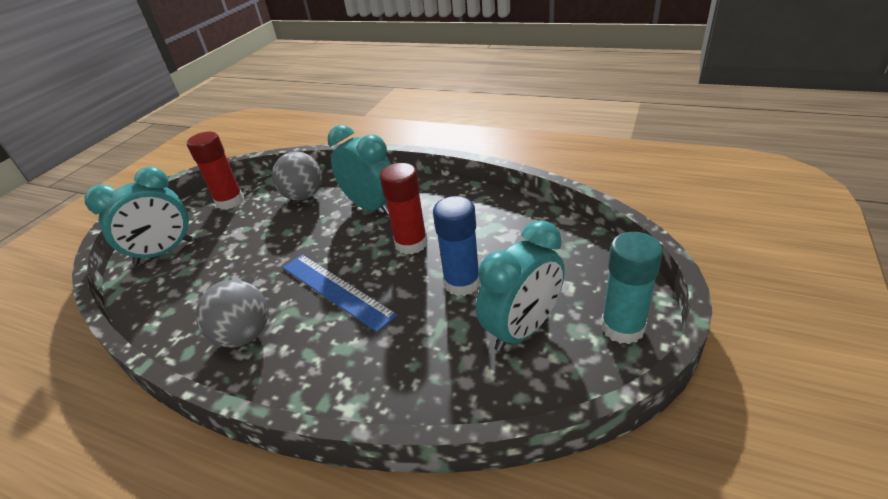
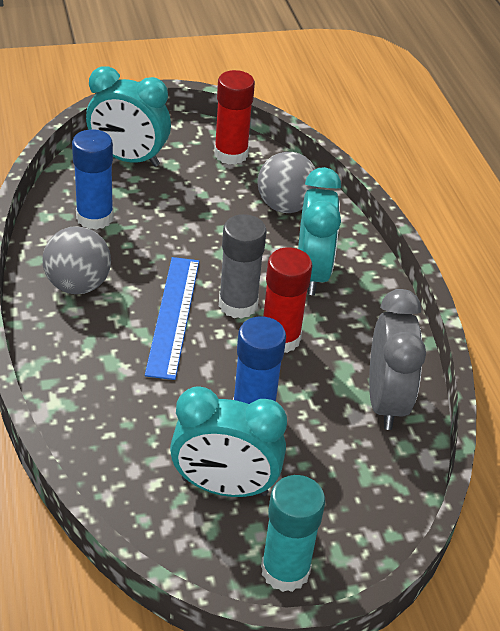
camera: 45 degrees right, 5 degrees up
(192, 295) = (95, 217): none -> blue glue stick
(361, 252) = (238, 304): none -> grey glue stick
(506, 218) = (385, 401): none -> grey clock

